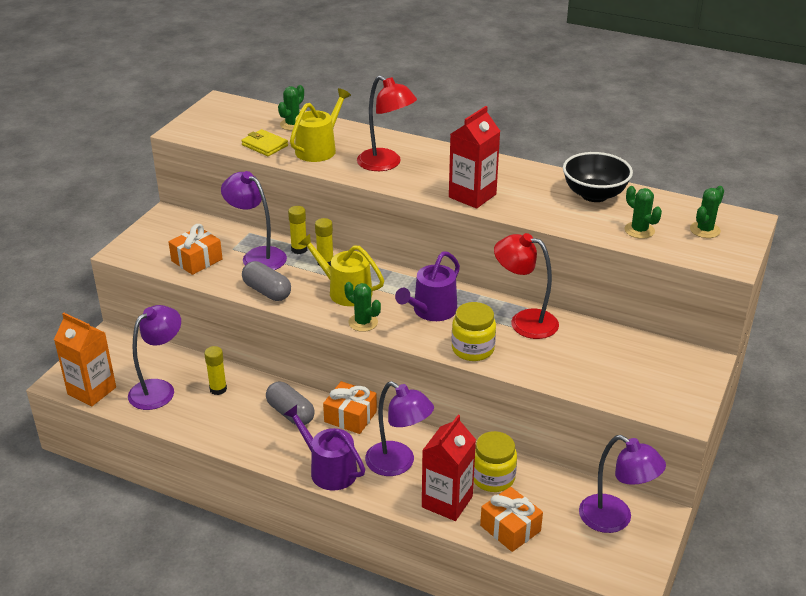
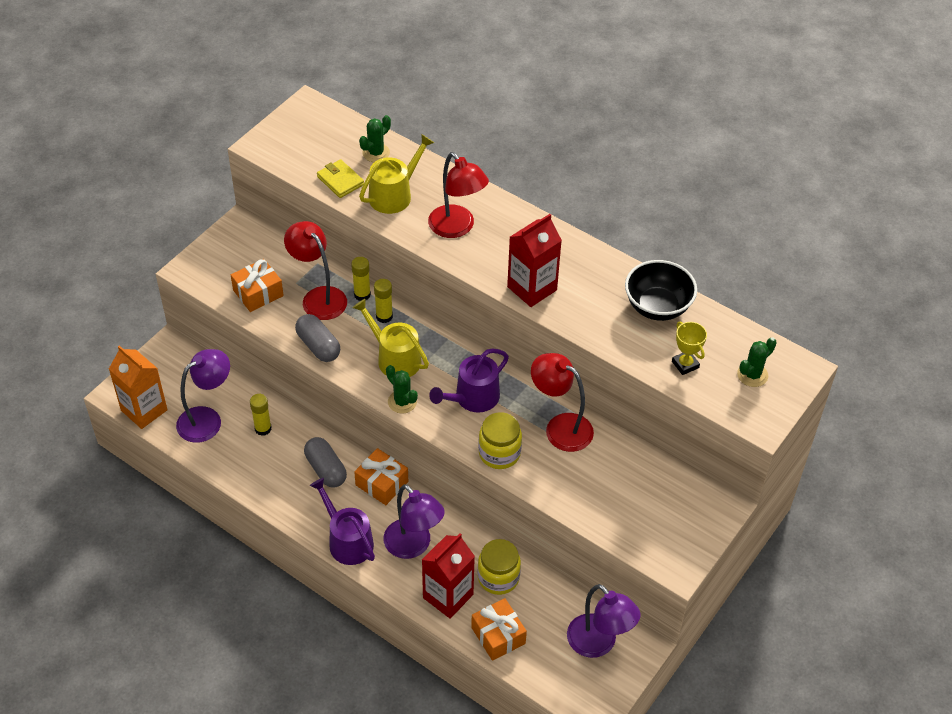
camera: 10 degrees right, 15 degrees up
(257, 256) = (318, 297): purple lamp -> red lamp
(639, 230) = (685, 364): green cactus -> yellow trophy

